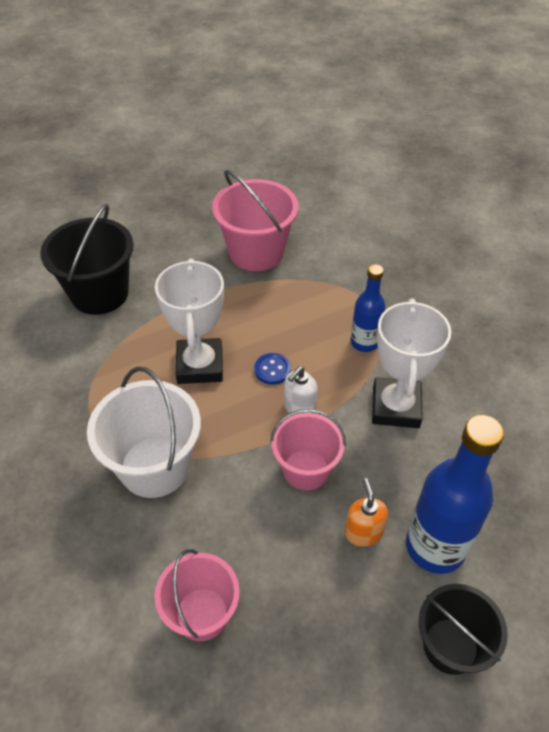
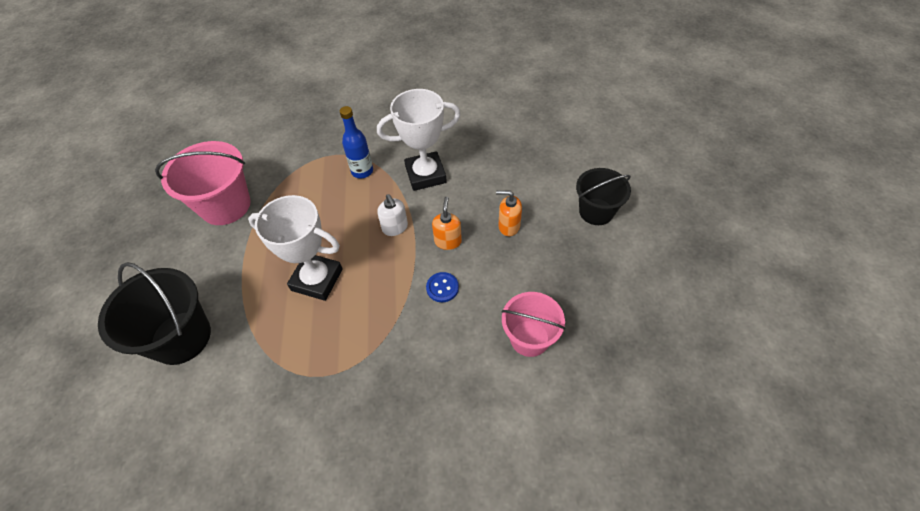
camera: 65 degrees left, 5 degrees up
(154, 466) = (395, 338): white bucket -> none
(272, 370) = (351, 233): blue button -> blue button (442, 288)
(306, 469) = (448, 241): pink bucket -> orange soap dispenser
(395, 407) = (425, 175): white trophy -> white trophy turned 45 degrees counterclockwise
(435, 547) = (533, 194): blue bottle -> none

